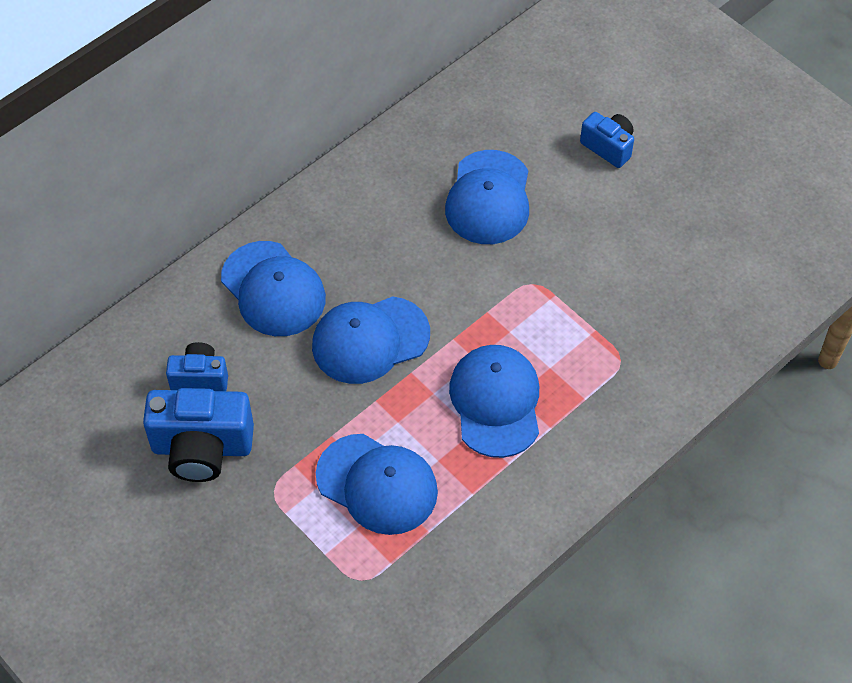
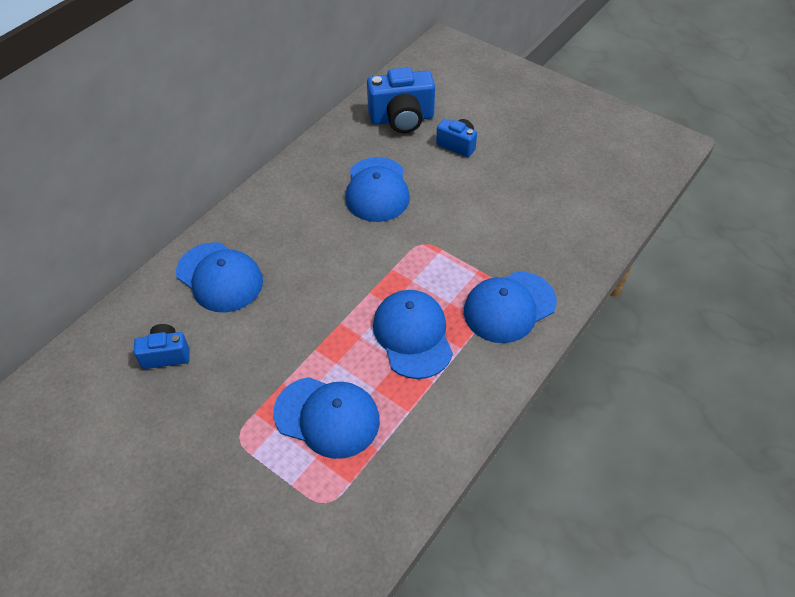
camera: 10 degrees left, 5 degrees down
(202, 448) = (173, 411): blue camera -> blue camera (402, 119)
(370, 340) = (303, 303): blue cap -> blue cap (509, 307)

